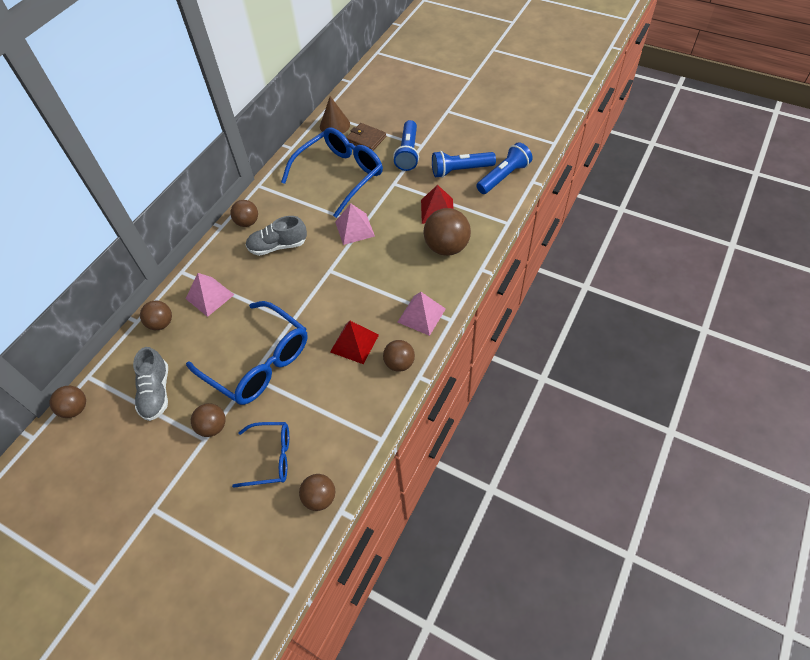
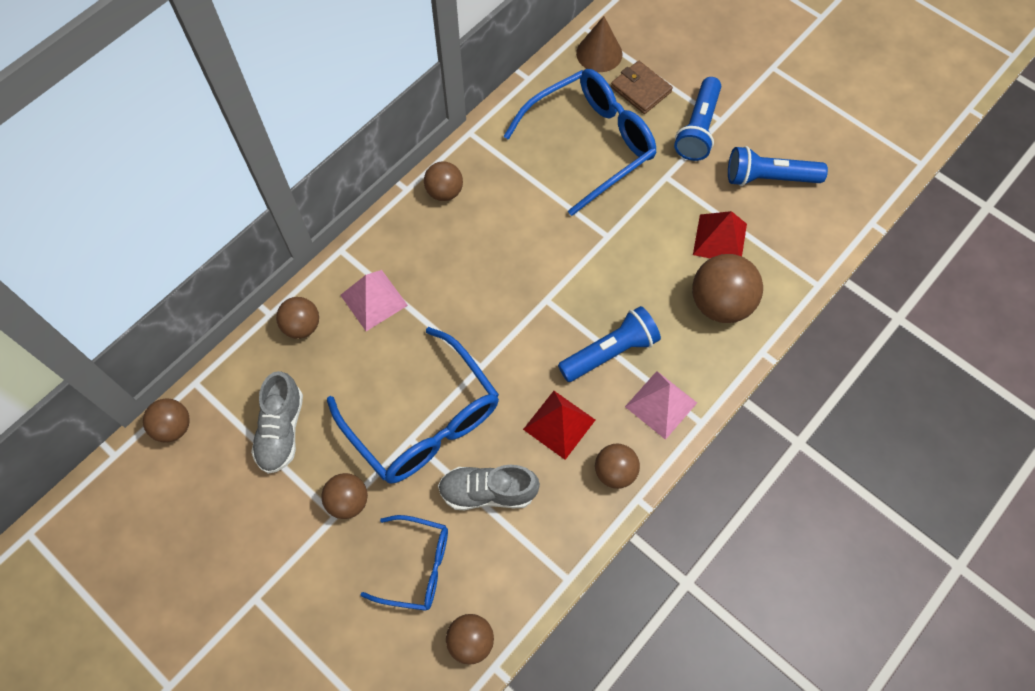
camera: 10 degrees right, 10 degrees up
(278, 246) = (481, 242): grey shoe -> grey shoe (488, 492)
(354, 229) = (594, 240): pink pyramid -> none
(504, 177) = (831, 204): blue flashlight -> blue flashlight (610, 352)

